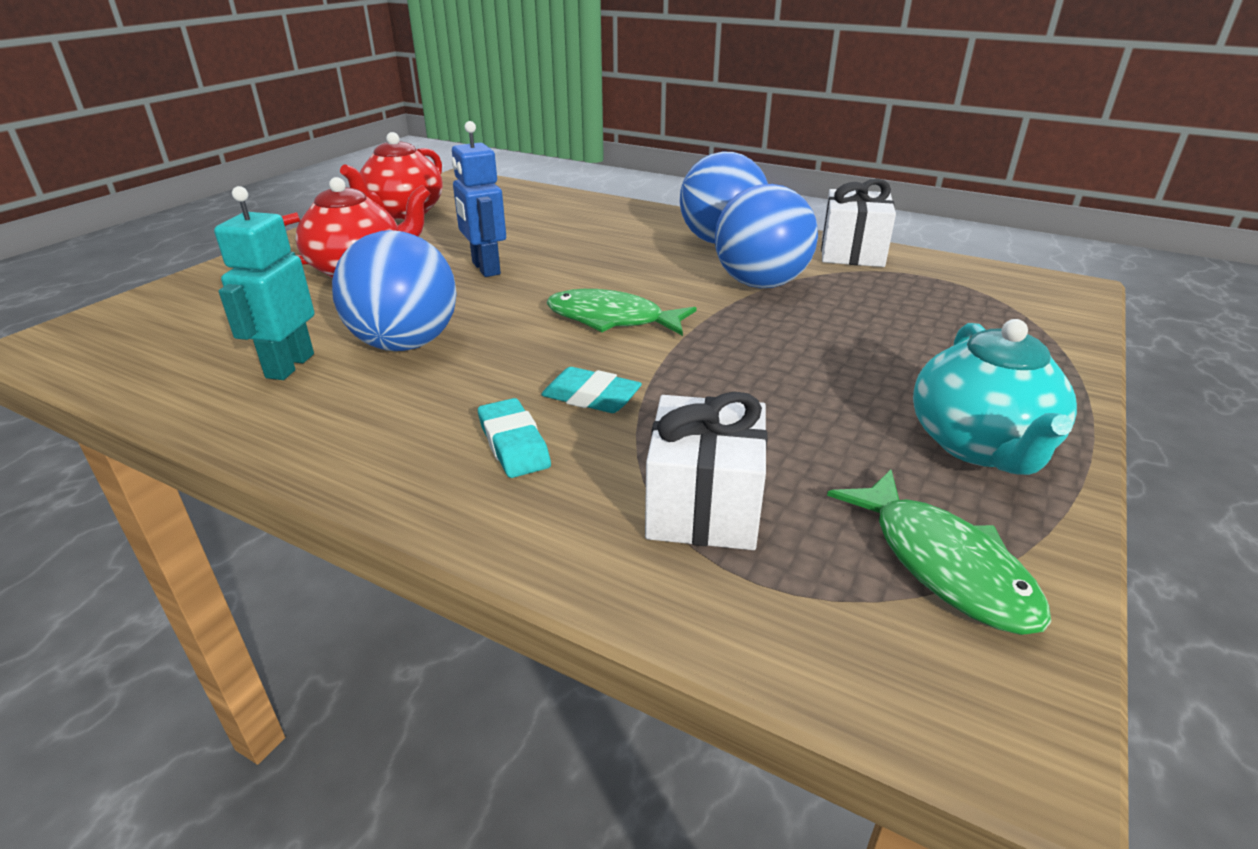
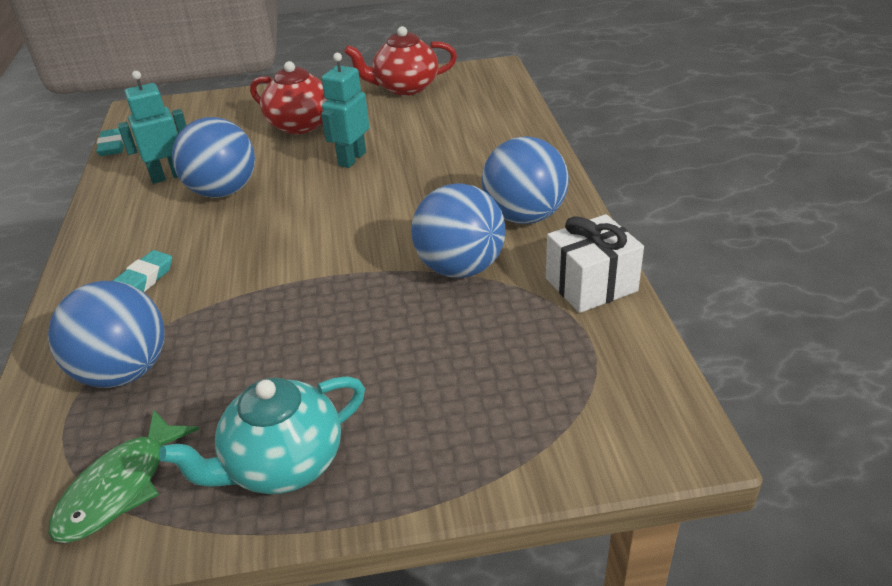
camera: 55 degrees right, 5 degrees up
(485, 268) = (352, 159): blue robot -> turquoise robot
(591, 397) = (214, 280): turquoise eraser -> turquoise eraser (113, 146)
(611, 319) = (326, 237): green fish -> none
(704, 506) = (124, 371): white gift -> blue ball

